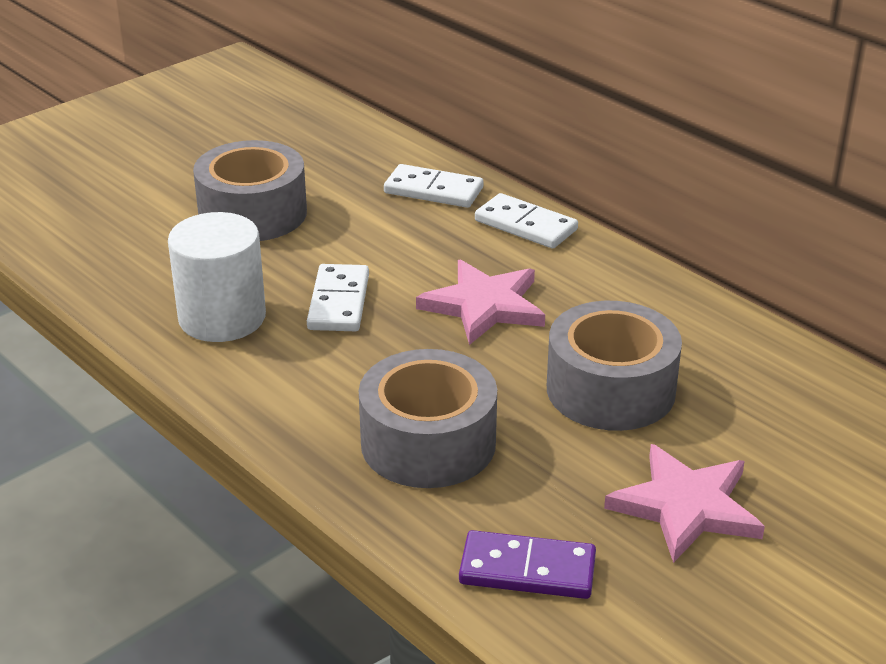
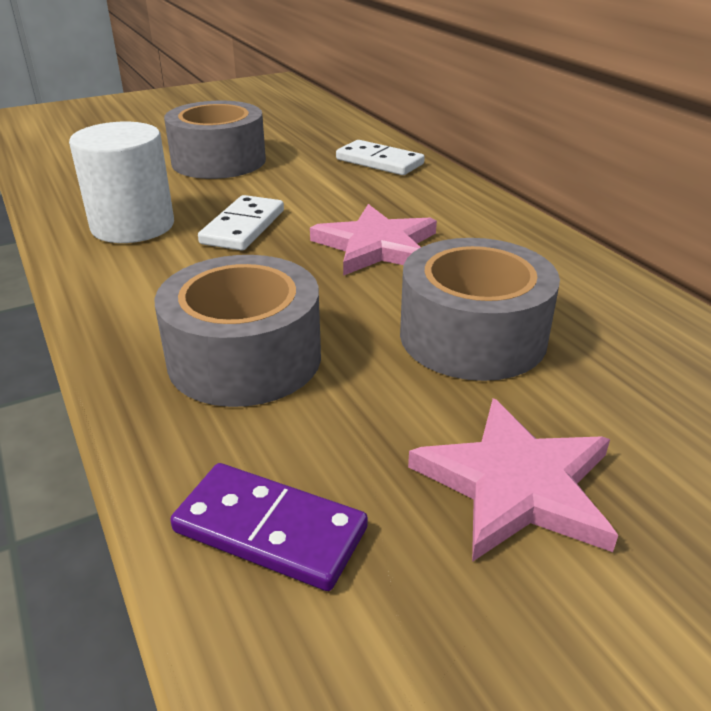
camera: 15 degrees right, 0 degrees up
(526, 225) = (449, 192): white domino -> none

